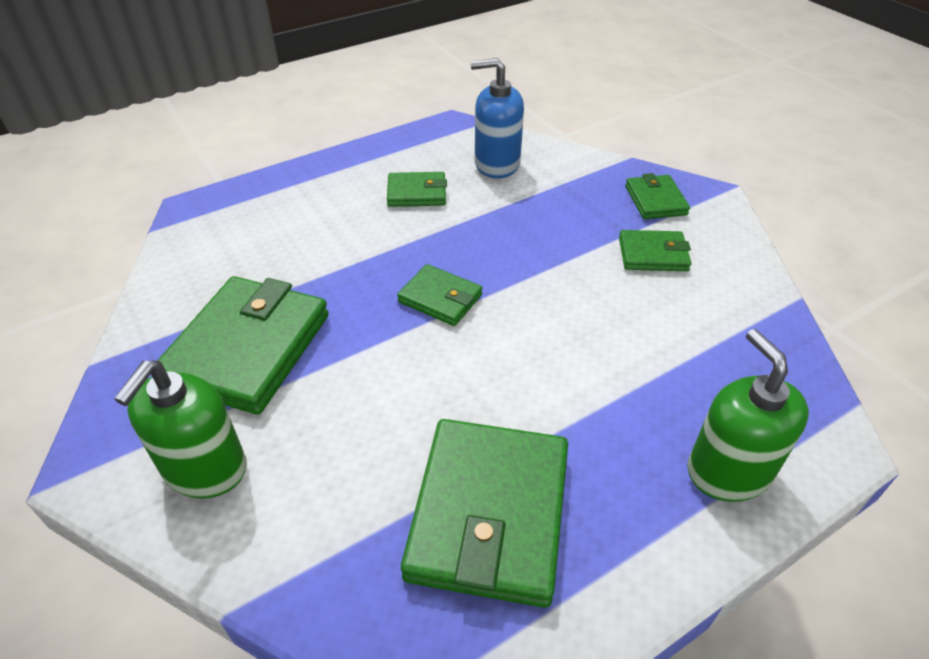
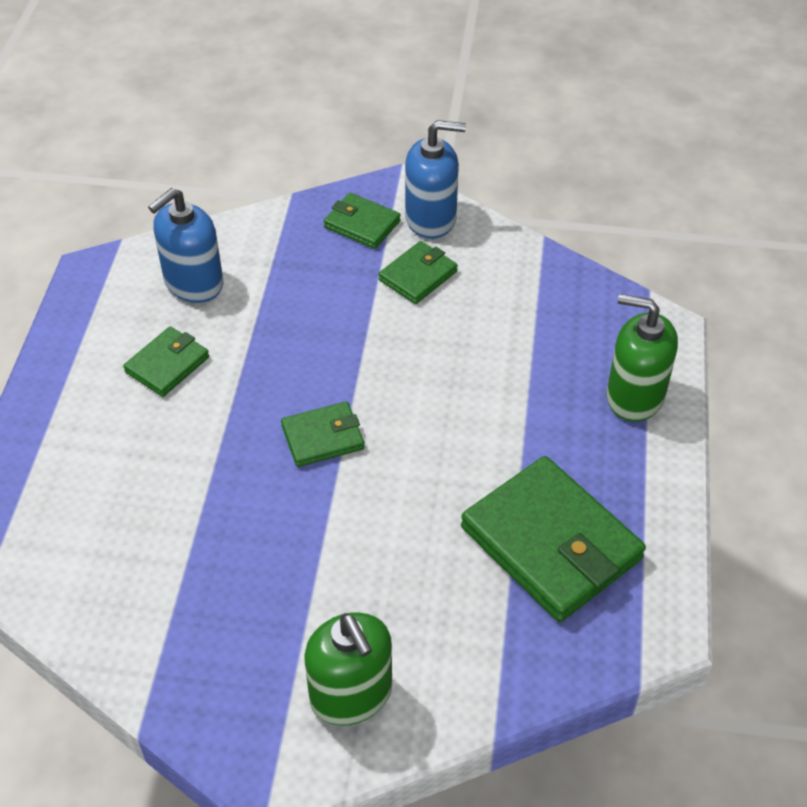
camera: 50 degrees left, 5 degrees up
(248, 349) = (243, 601): green wallet -> none
(714, 228) = (431, 218): none -> blue soap dispenser

